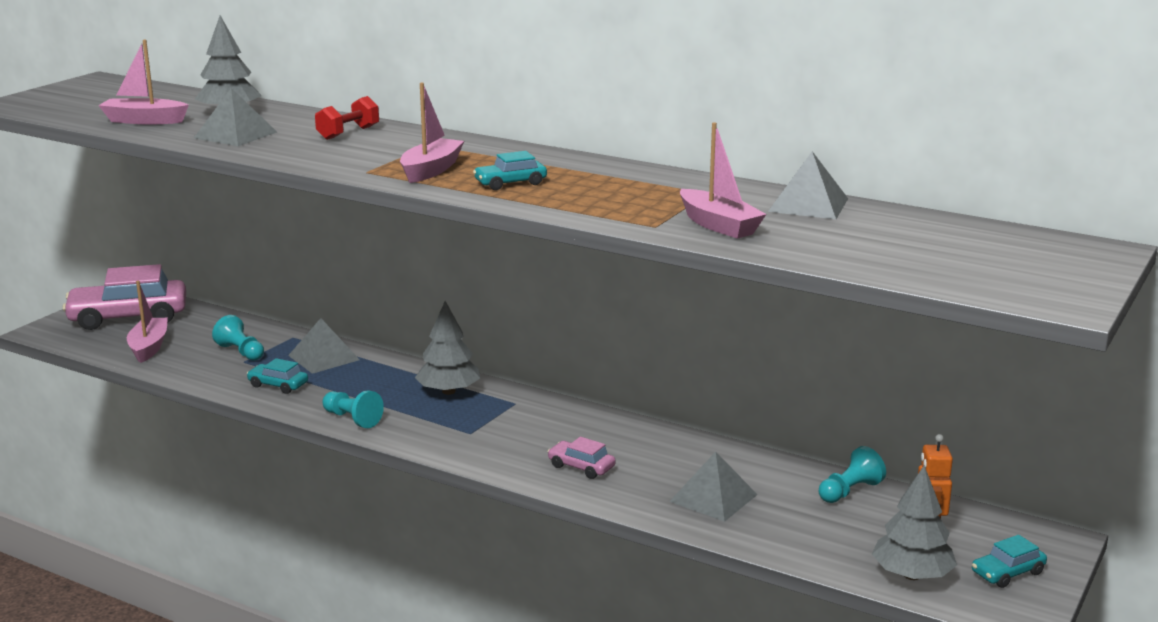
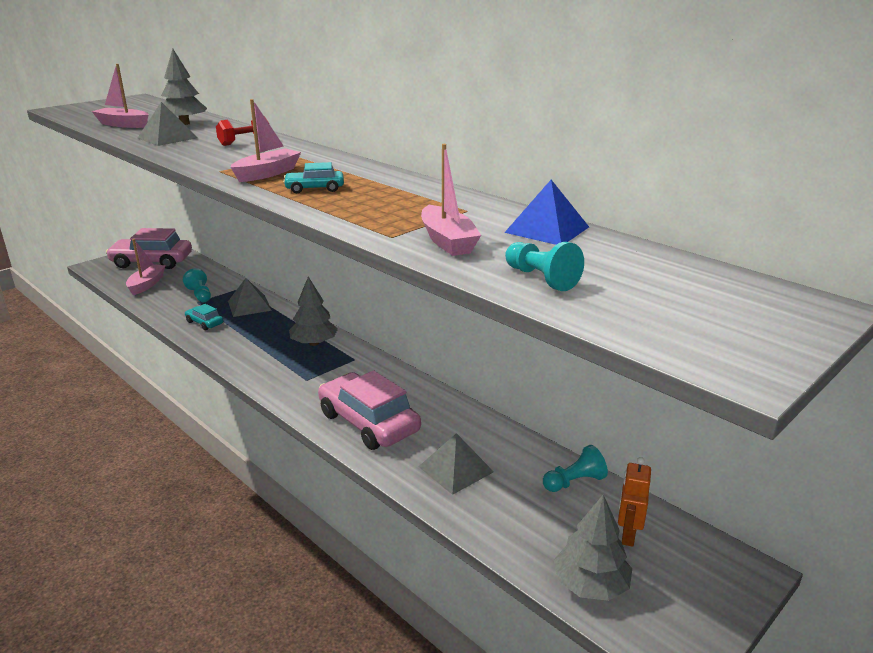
camera: 15 degrees right, 5 degrees up
(352, 419) = (233, 356): turquoise pawn -> turquoise pawn (541, 278)
(581, 467) = (368, 422): pink car -> pink car, size x2.15
(808, 205) = (547, 229): grey pyramid -> blue pyramid
(1007, 573) = (684, 600): turquoise car -> none

